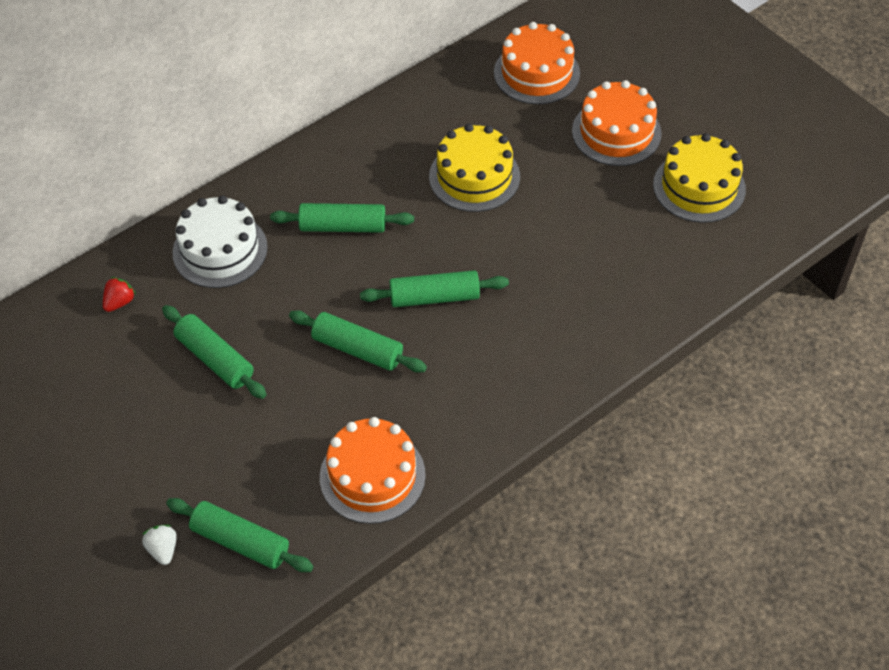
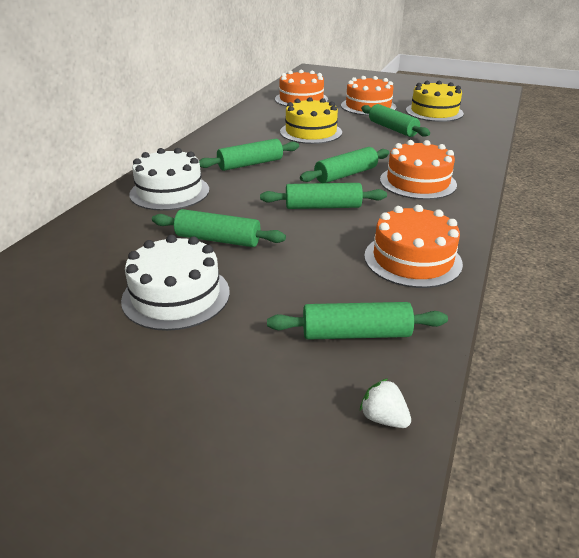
camera: 30 degrees left, 20 degrees down
(119, 302) = (105, 234): red strawberry -> none
(131, 424) = (176, 295): none -> white cake
(163, 549) = (288, 367): white strawberry -> white strawberry (383, 418)
(504, 349) = (417, 182): none -> orange cake
(592, 211) = (392, 129): none -> green rolling pin

